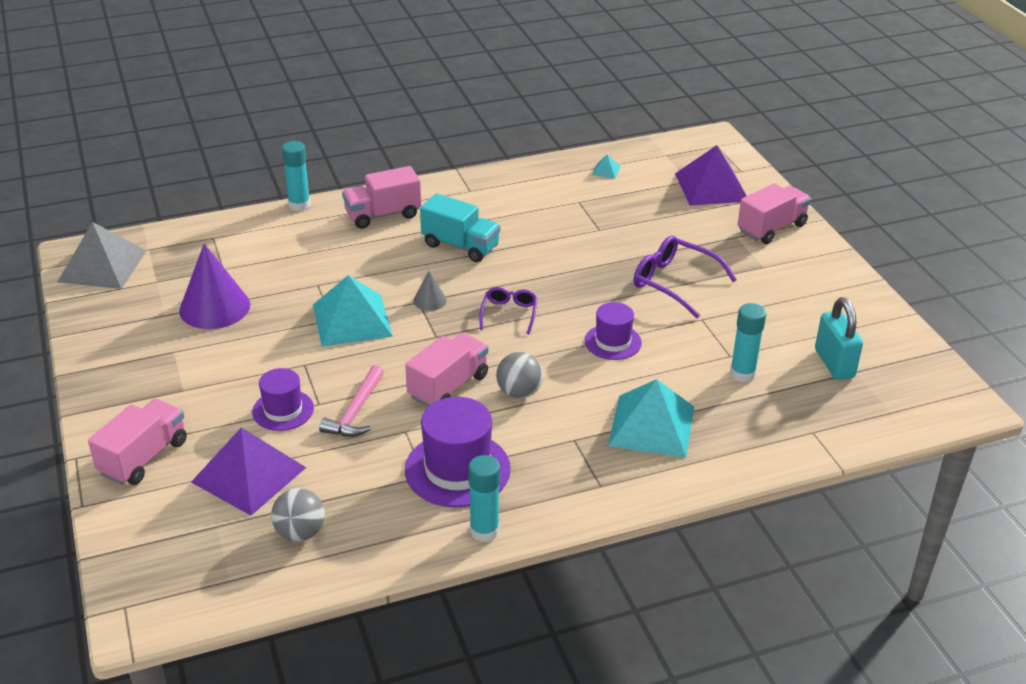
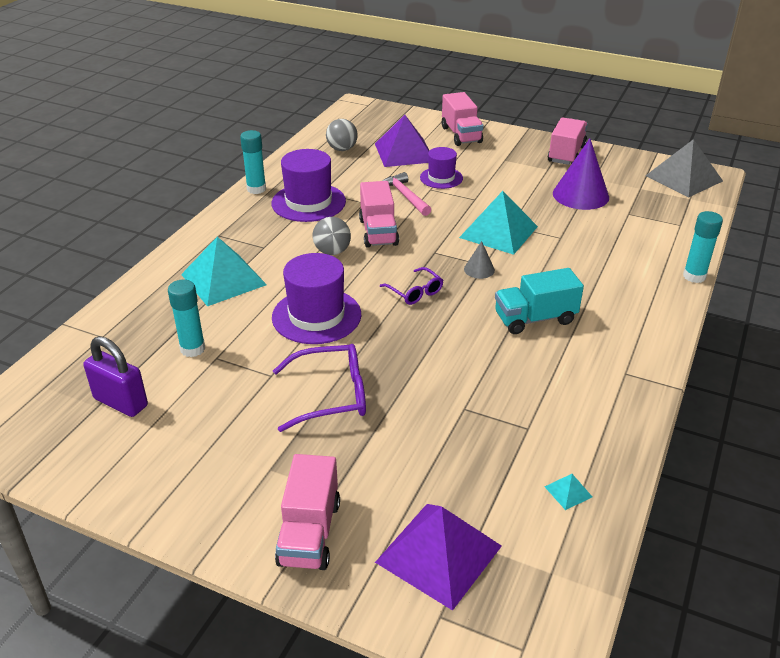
camera: 135 degrees right, 0 degrees up
(383, 215) = (632, 306): pink truck -> pink truck (566, 154)
(613, 342) = (316, 316): purple hat -> purple hat, size x1.65
(834, 364) = (120, 402): turquoise padlock -> purple padlock

